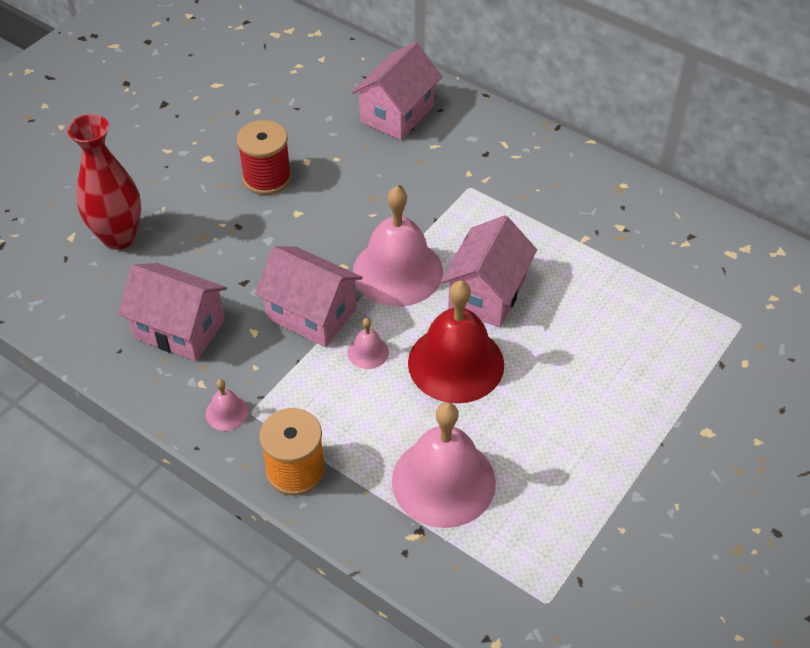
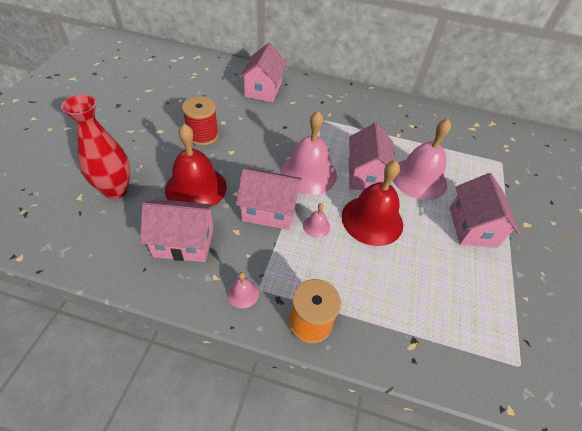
camera: 25 degrees left, 0 degrees up
(224, 257) = (196, 188): none -> red bell
(443, 481) = (408, 299): pink bell -> pink bell (419, 178)
(609, 412) = (472, 227): none -> pink house

